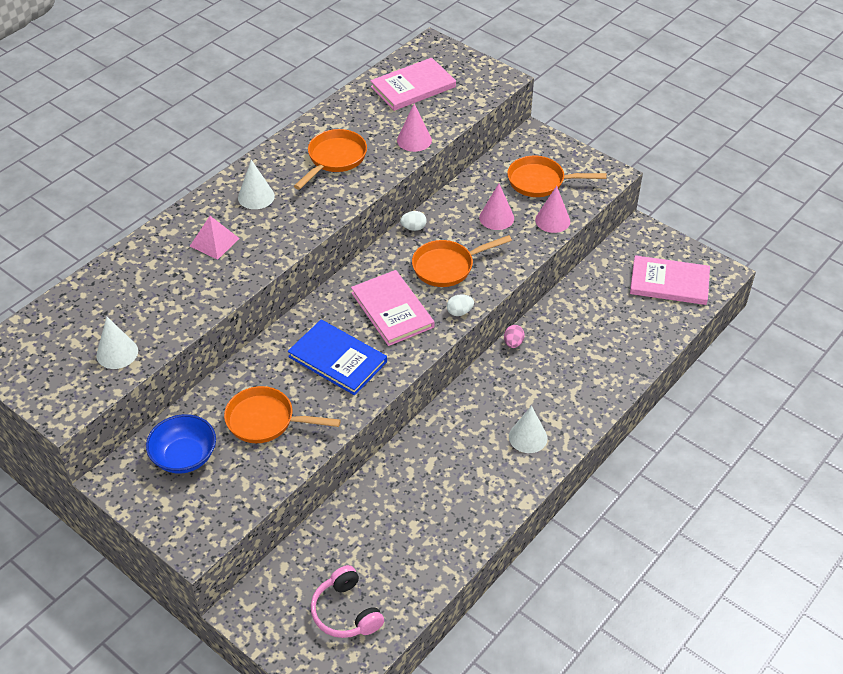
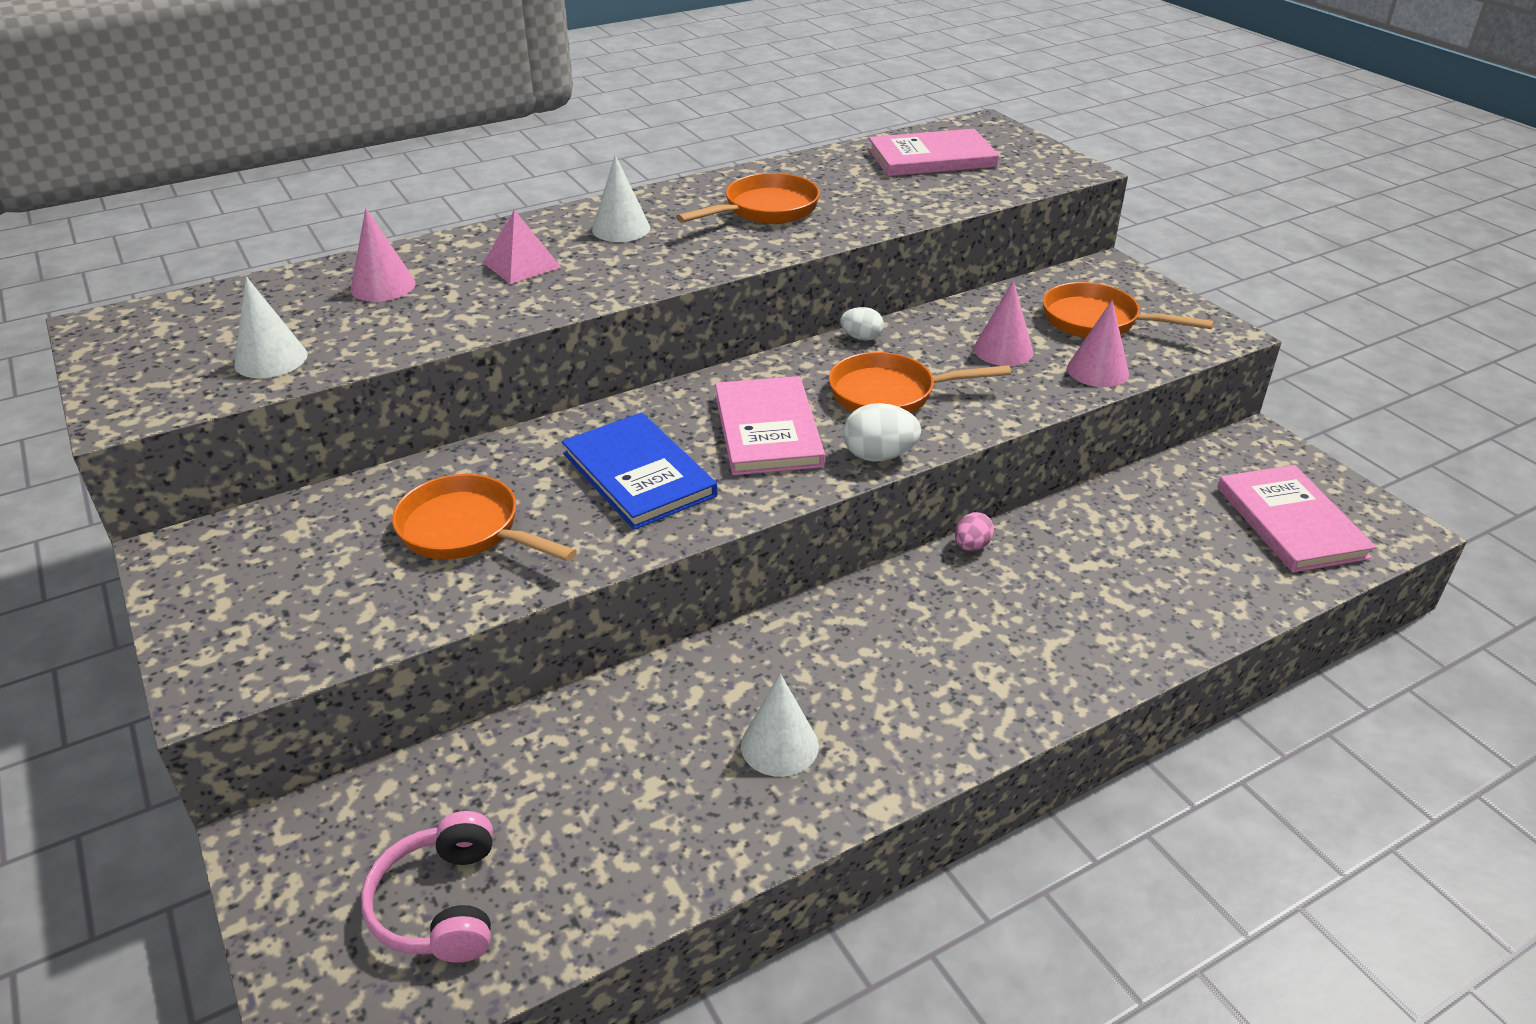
camera: 20 degrees right, 10 degrees down
(184, 457) = (304, 549): blue bowl -> none
(414, 140) = (900, 209): pink cone -> pink cone (383, 286)
(459, 312) = (879, 456): white egg -> white egg, size x1.53
(528, 437) = (935, 696): white cone -> white cone (779, 745)
(669, 283) = (1290, 522): pink book -> pink book turned 45 degrees clockwise

